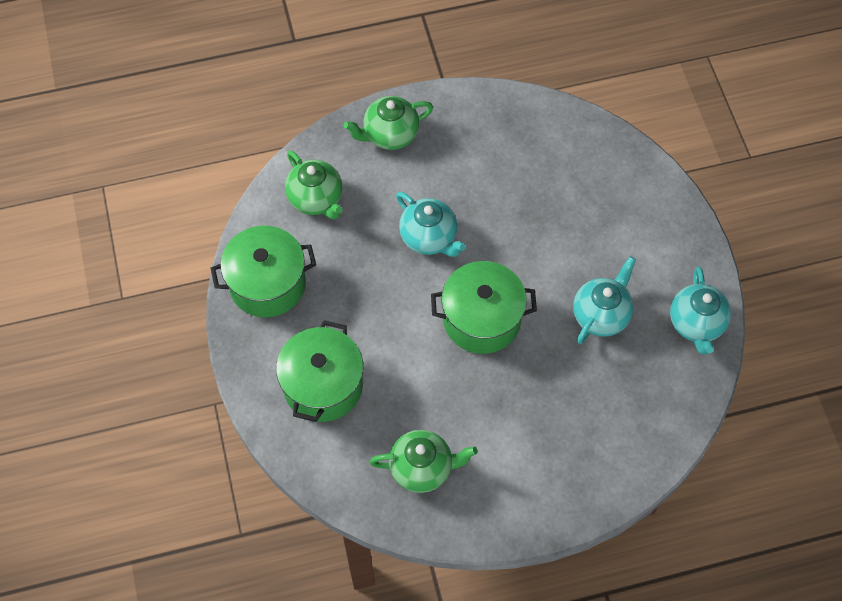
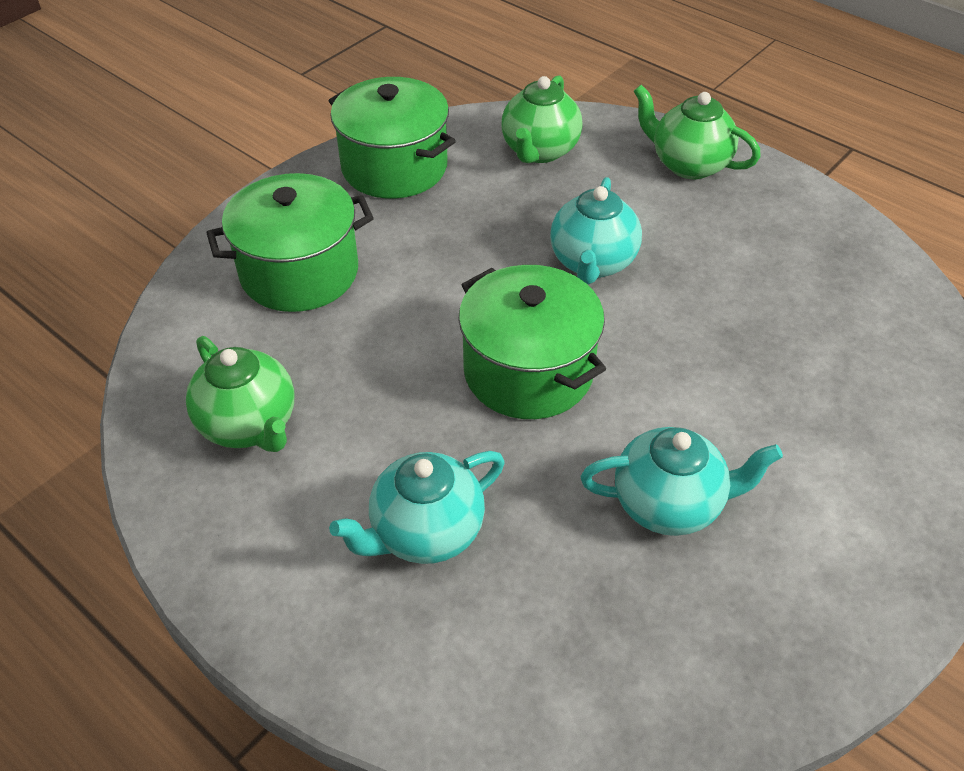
camera: 55 degrees right, 15 degrees down
(696, 324) = (785, 648): turquoise teapot -> turquoise teapot (425, 532)

